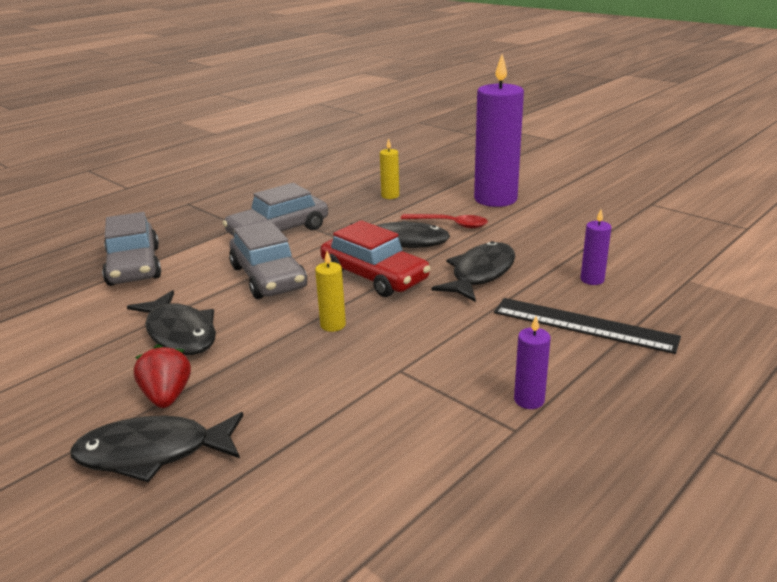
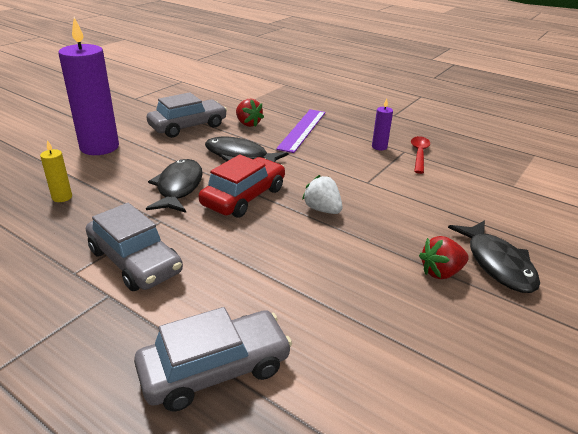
camera: 100 degrees left, 5 degrees up
(179, 333) = (355, 287): black fish -> none
(268, 277) = (246, 252): grey car -> grey car (188, 126)
(333, 325) = (322, 209): yellow candle -> white strawberry
(450, 224) = (147, 166): red spoon -> red spoon (419, 154)
(583, 325) = (302, 130): black ruler -> purple ruler
(592, 280) = (248, 124): purple candle -> red strawberry

